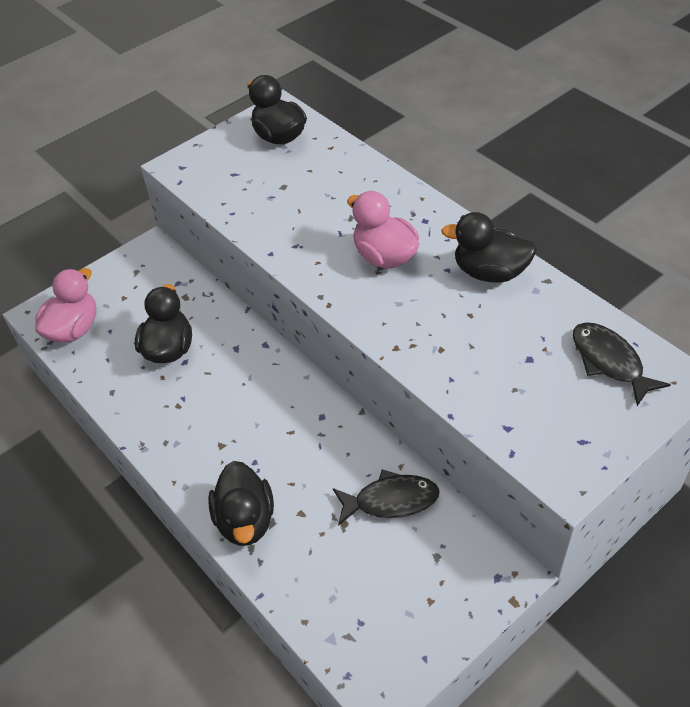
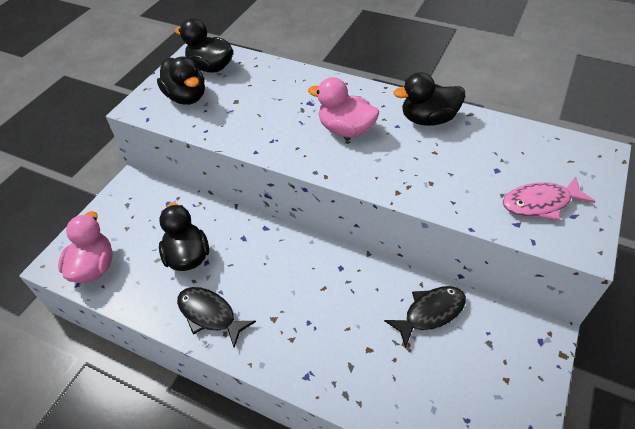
camera: 25 degrees left, 0 degrees up
(245, 520) = (328, 373): black duck -> black duck (186, 97)
(552, 414) = (540, 203): none -> pink fish
(609, 362) = (550, 155): black fish -> black fish (209, 315)

